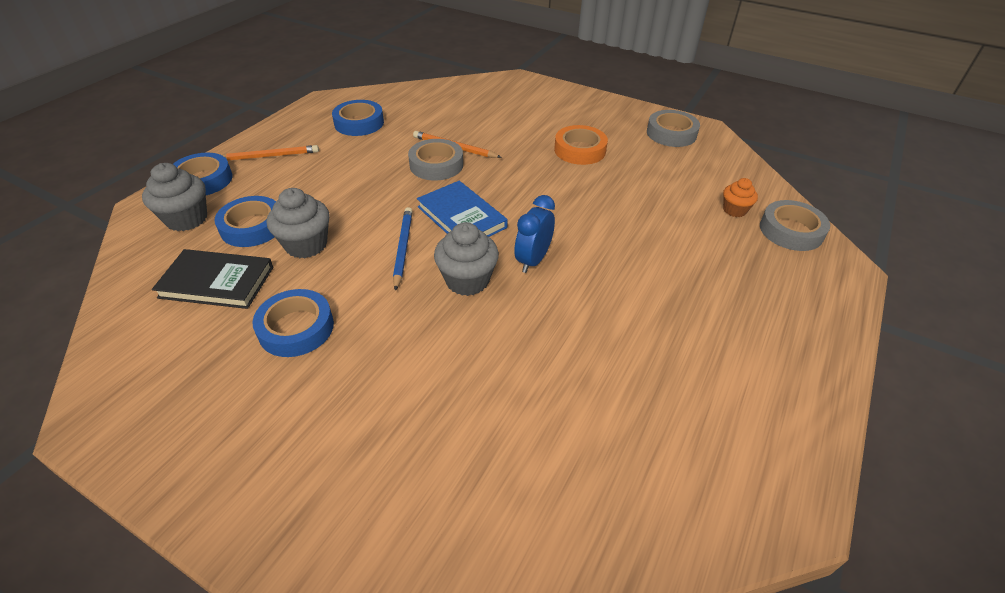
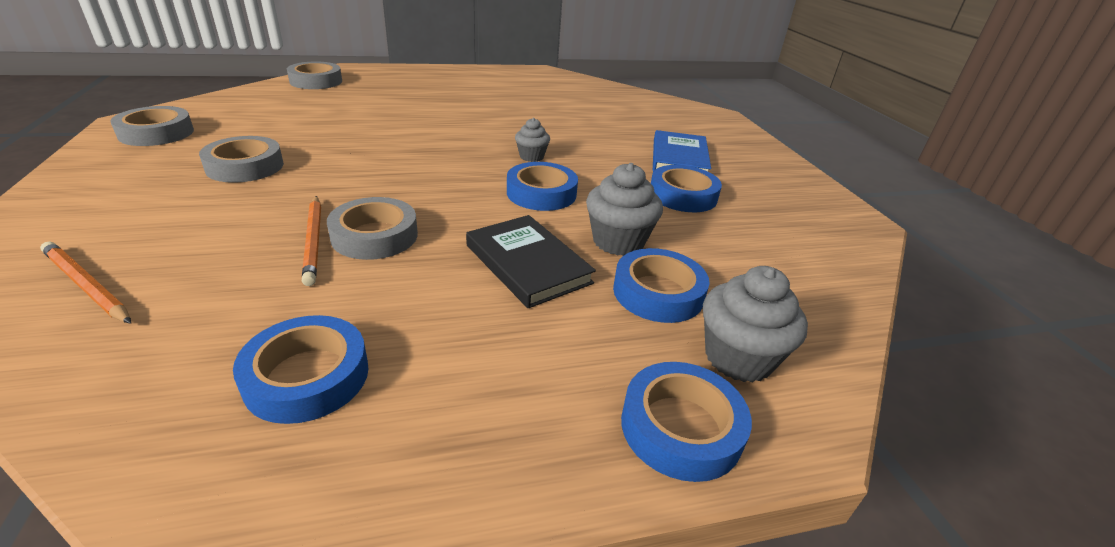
camera: 135 degrees left, 10 degrees down
(217, 282) = (731, 258): black book -> black book (527, 264)
(269, 156) = (532, 406): orange pencil -> orange pencil (87, 285)
(403, 248) = (541, 193): blue pencil -> blue tape
(462, 217) = (458, 185): blue book -> blue book (679, 158)
(467, 280) = (531, 157): grey cupcake -> grey cupcake, size x0.61
(533, 260) = (471, 142): blue clock -> none
(580, 150) = (245, 166): orange tape -> grey tape
(734, 210) = (305, 96): orange cupcake -> none

